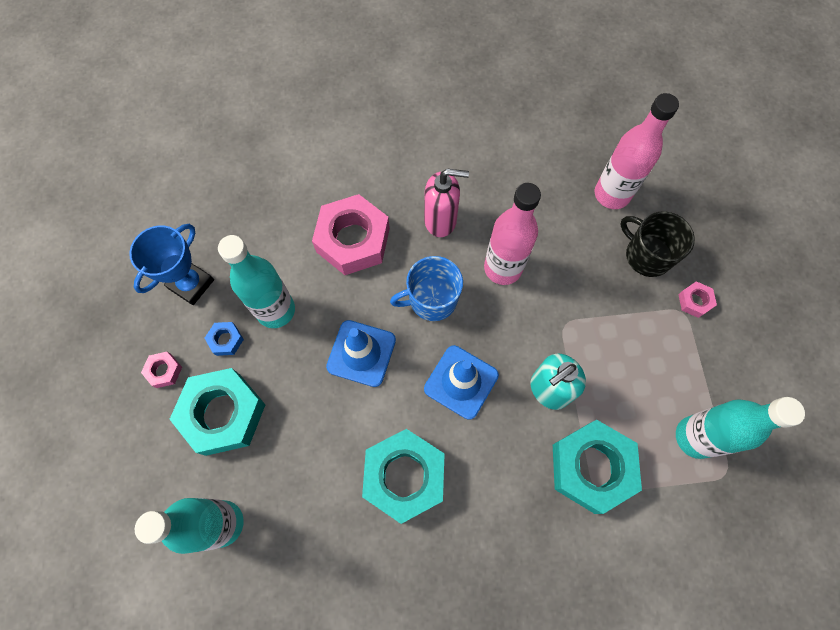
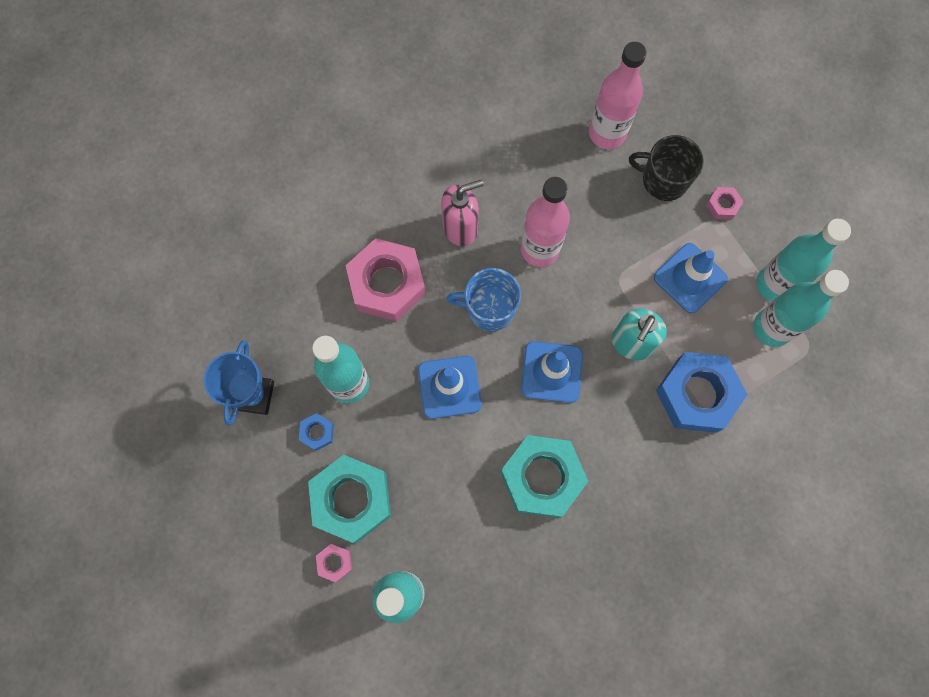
camera: 25 degrees left, 5 degrees up
(164, 371) = (274, 487): pink nut -> pink nut (335, 562)
(431, 300) = (489, 308): blue mug -> blue mug turned 45 degrees clockwise
(591, 467) = (697, 394): turquoise nut -> blue nut
(633, 354) = (690, 278): none -> blue traffic cone
(715, 397) = (774, 285): none -> turquoise bottle

